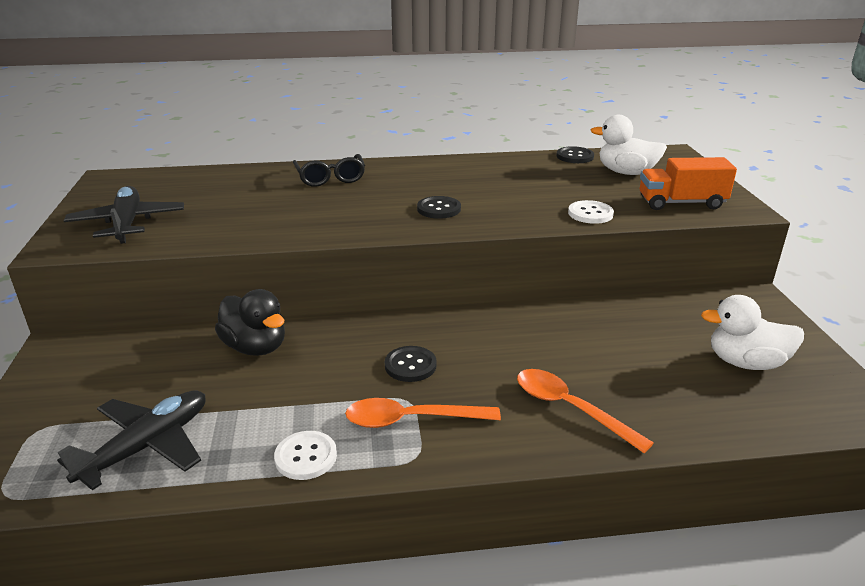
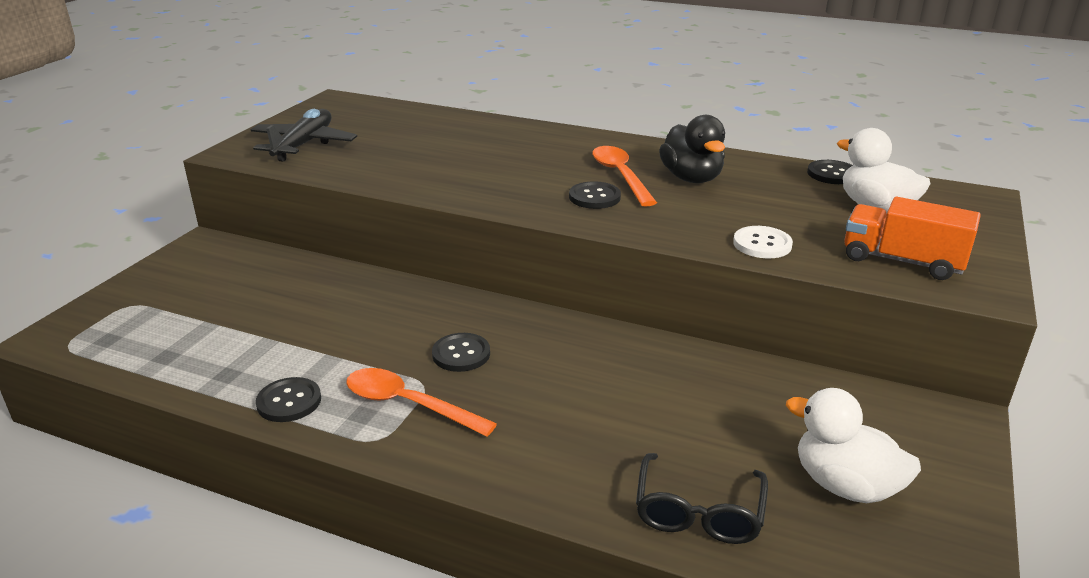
camera: 30 degrees right, 0 degrees up
(147, 446) = (187, 346): black plane -> none
(255, 347) = (346, 291): black duck -> black duck (691, 178)
(306, 457) = (289, 401): white button -> black button
(330, 178) = (525, 140): black glasses -> black glasses (698, 512)
(570, 408) = (572, 453): orange spoon -> orange spoon (620, 176)

